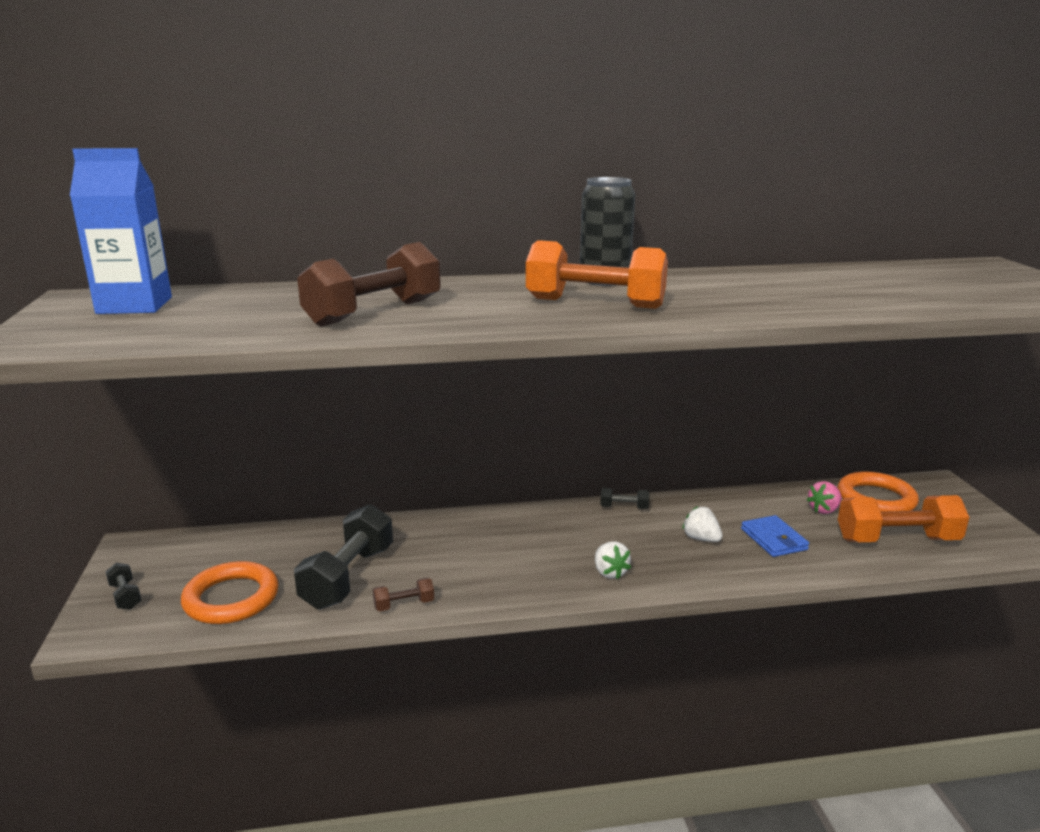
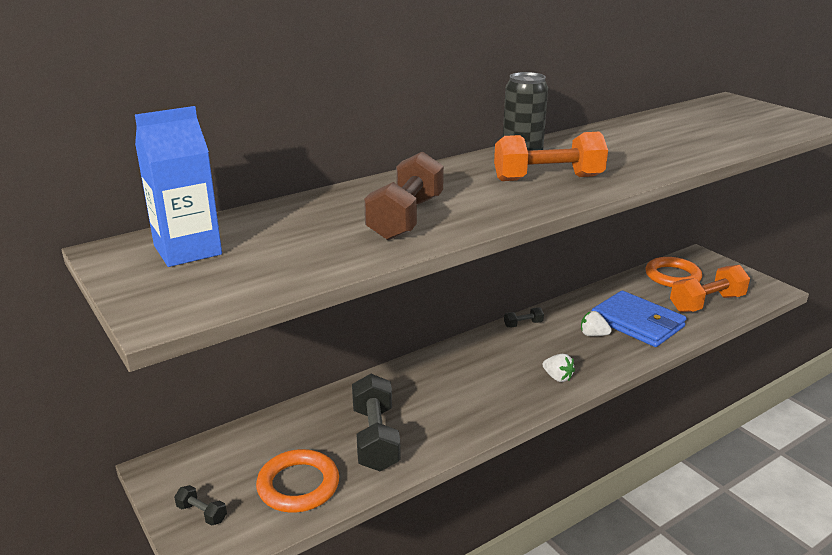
camera: 25 degrees left, 5 degrees up
(404, 605) = (439, 446): brown dumbbell -> none
(774, 539) = (637, 323): blue wallet -> blue wallet, size x1.82
(824, 510) = (649, 292): pink strawberry -> none

